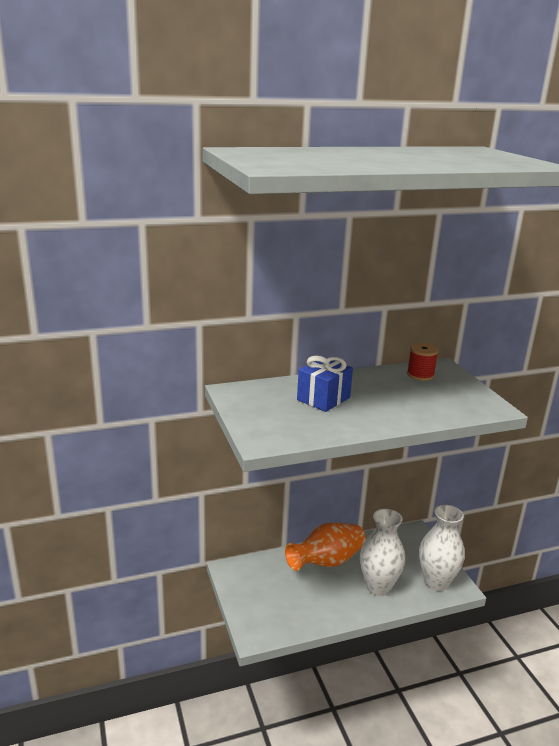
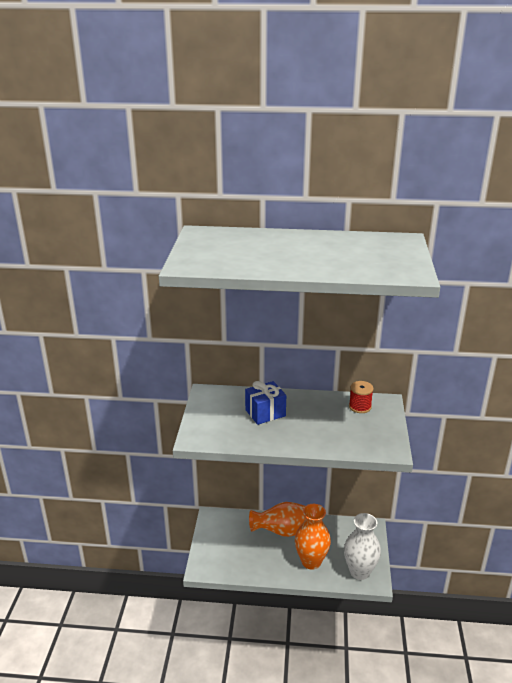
camera: 25 degrees right, 5 degrees up
(378, 586) = (311, 561): white vase -> orange vase

